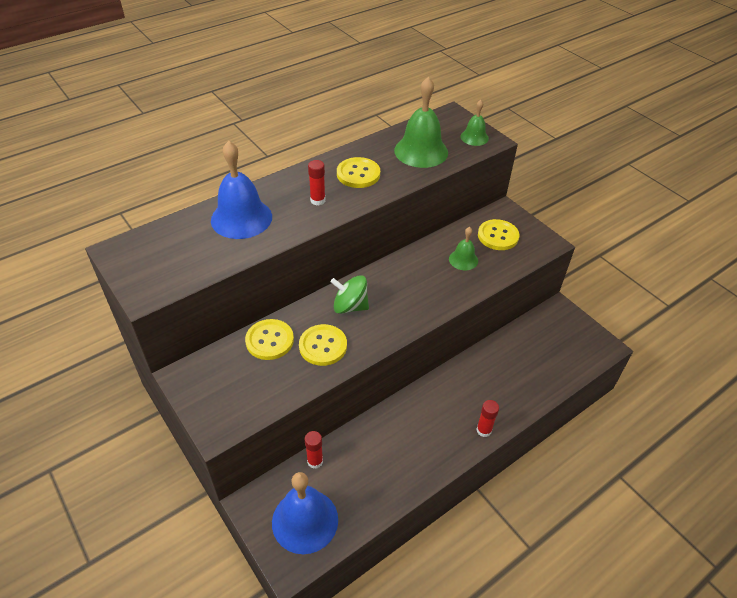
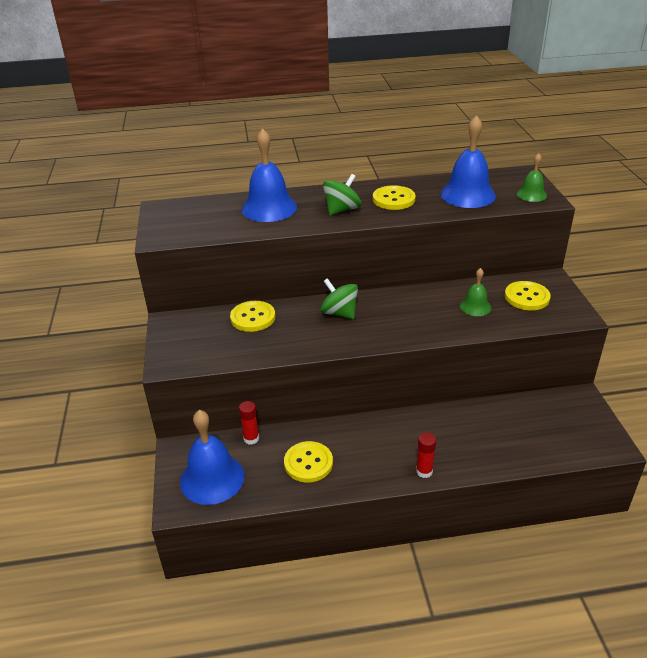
camera: 30 degrees right, 10 degrees down
(318, 200) = (342, 210): red glue stick -> green spinning top
(323, 346) = (293, 334): yellow button -> yellow button (308, 463)
(421, 151) = (467, 195): green bell -> blue bell

